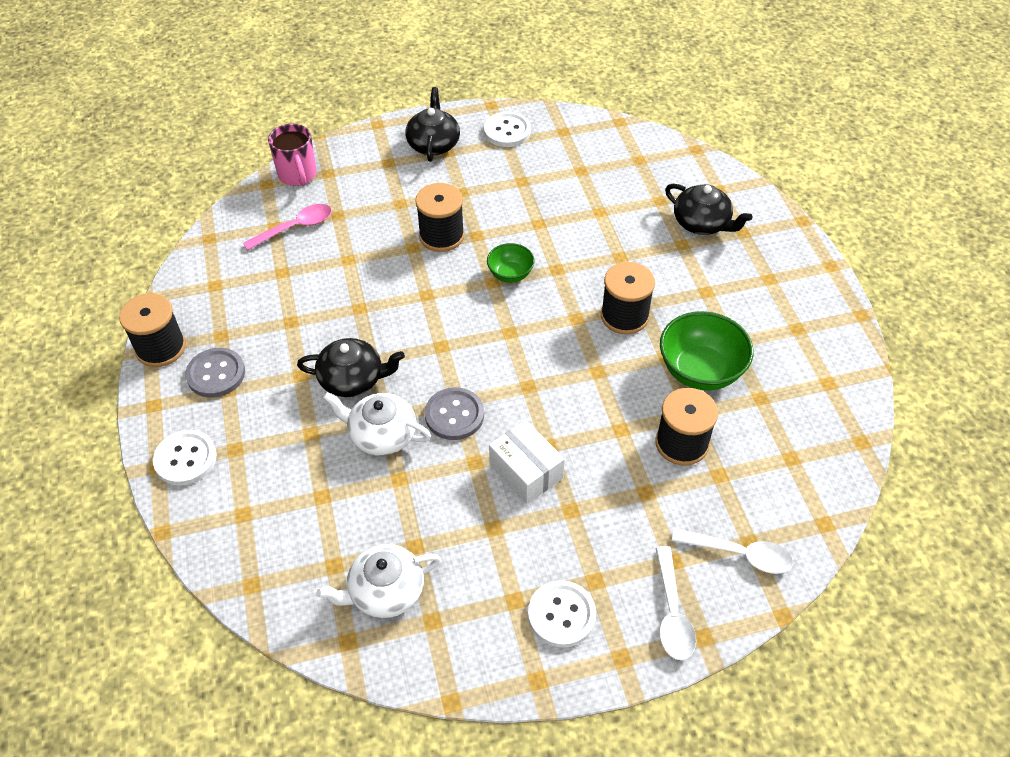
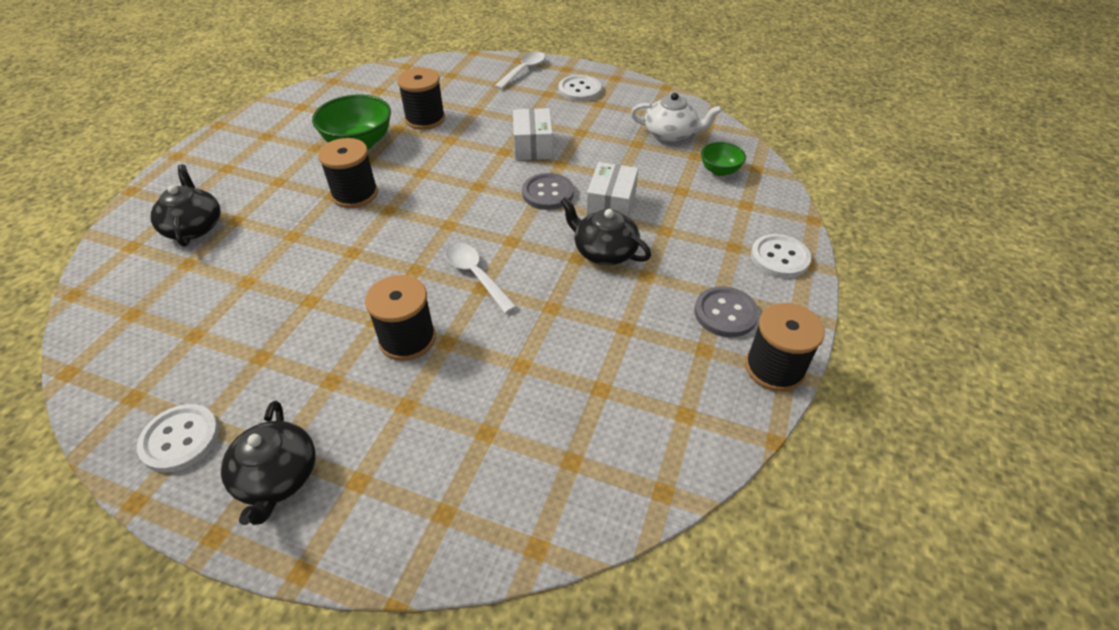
camera: 145 degrees left, 5 degrees down
(295, 227) = (547, 443): pink spoon -> none
(298, 175) = (484, 536): pink mug -> none
(381, 434) = (611, 205): white teapot -> white box
(433, 144) = (277, 477): black teapot -> black teapot turned 45 degrees counterclockwise
(510, 274) = (393, 267): green bowl -> green bowl (719, 170)
(739, 554) = (462, 73): white spoon -> white spoon (476, 275)

